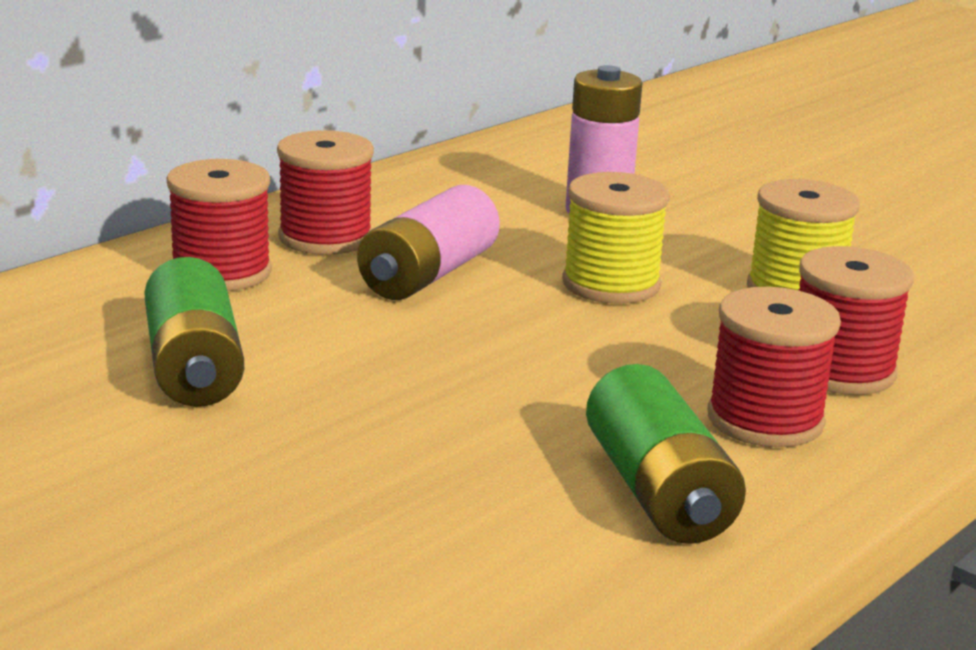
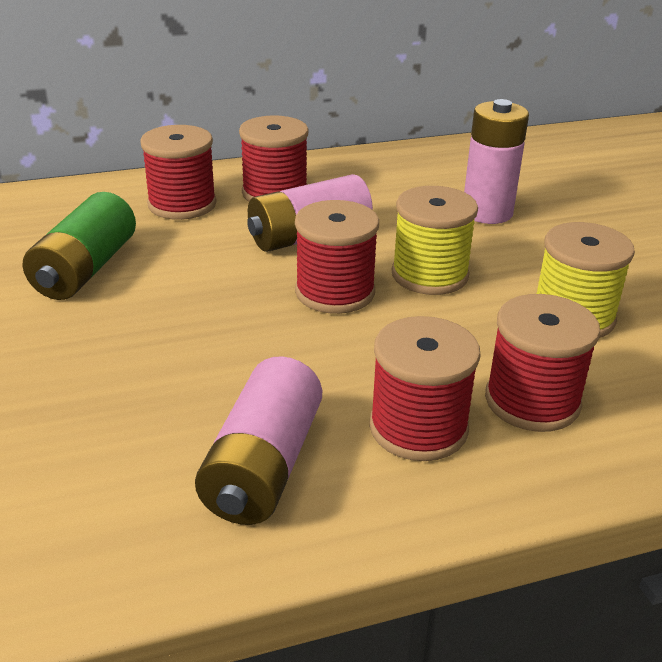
camera: 30 degrees right, 10 degrees up
(530, 323) = (335, 292): none -> red spool
(658, 492) = (263, 466): green battery -> pink battery

